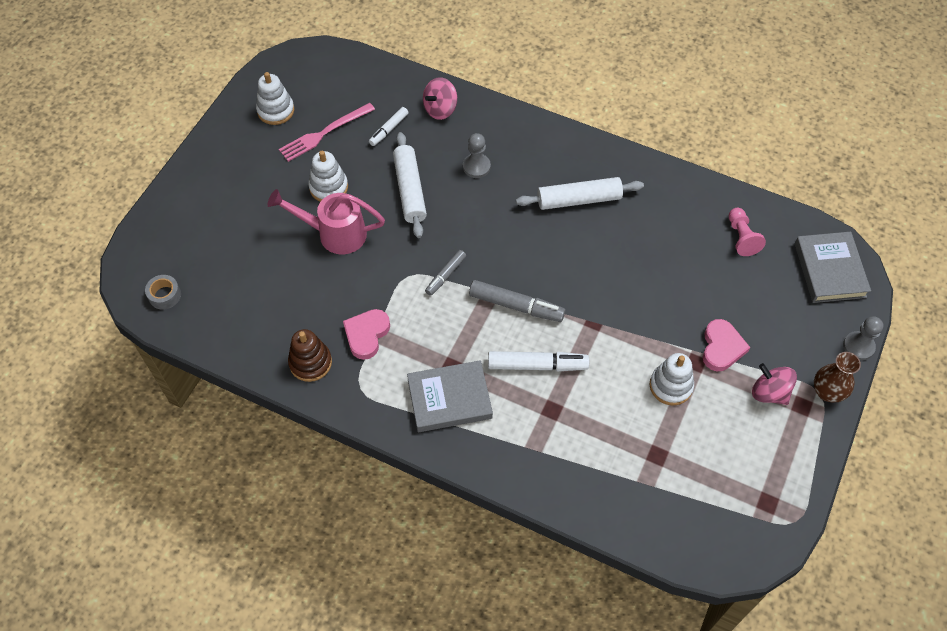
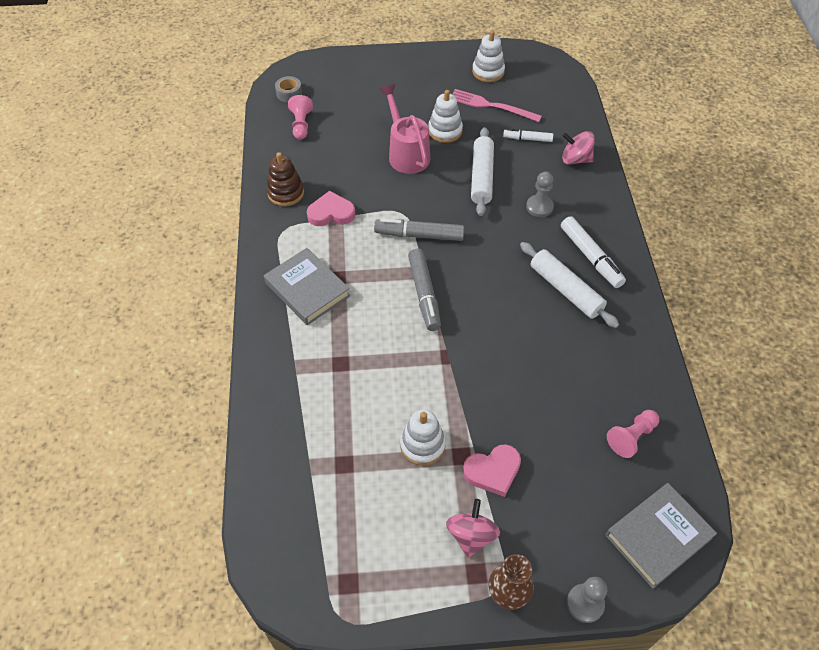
camera: 60 degrees right, 5 degrees down
(222, 305) = (301, 125): none -> pink pawn
(409, 190) = (481, 177): white rolling pin -> white rolling pin turned 45 degrees counterclockwise
(445, 275) = (419, 235): grey marker -> grey marker, size x1.65
(537, 365) = (377, 334): white marker -> white marker (591, 257)

